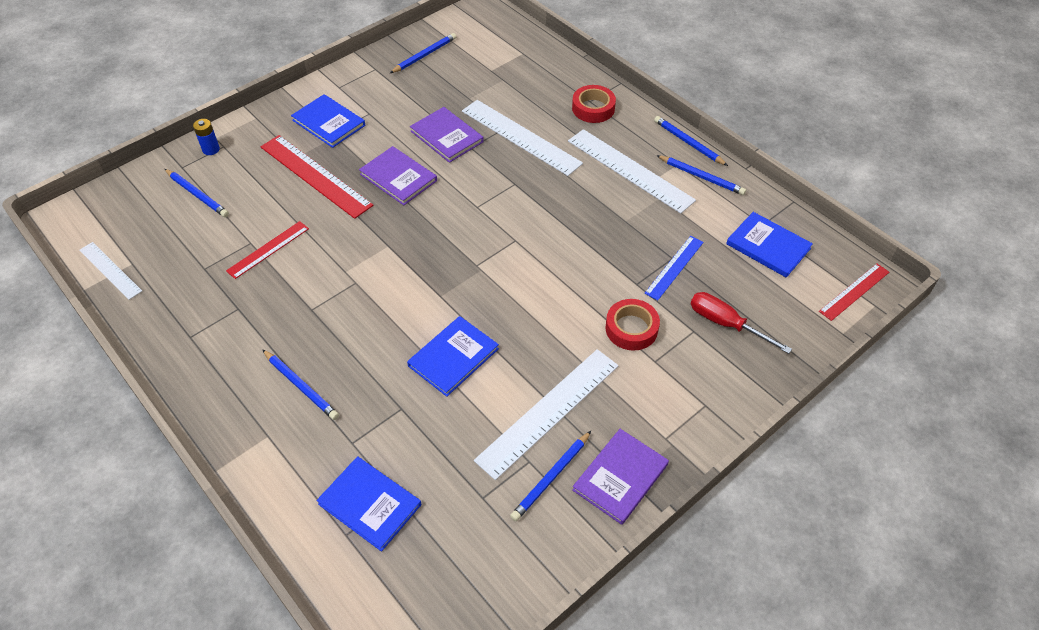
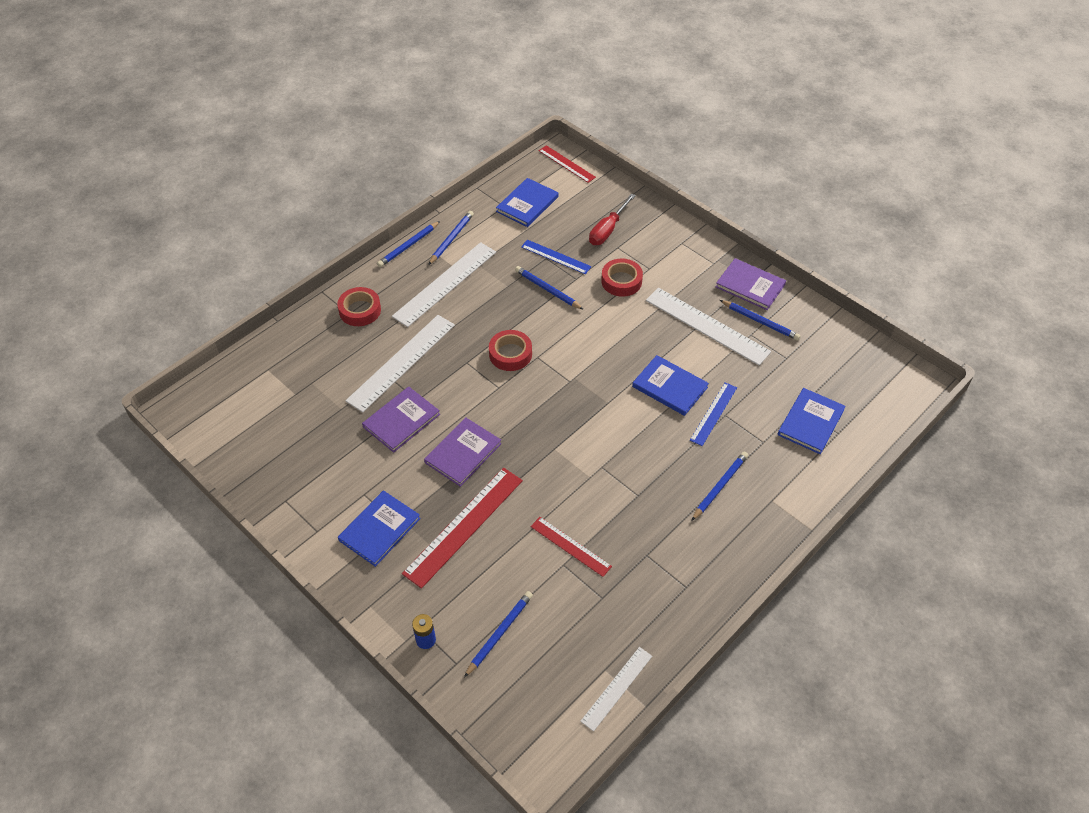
camera: 95 degrees left, 0 degrees up
(405, 396) = (713, 413): none -> blue ruler
(424, 55) = (264, 456): blue pencil -> blue pencil (547, 289)
(522, 218) = (510, 354): none -> red tape

